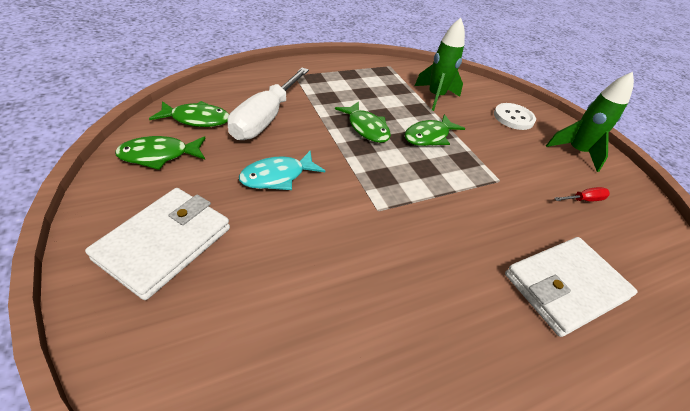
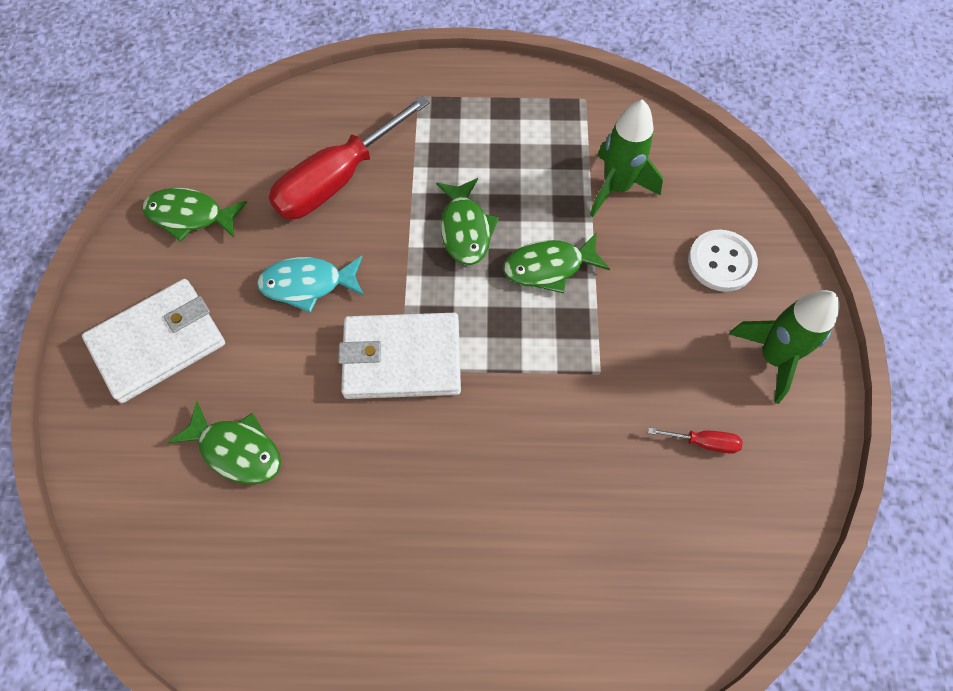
camera: 30 degrees right, 20 degrees up
(197, 119) = (252, 163): green fish -> green fish (236, 450)
(266, 118) = (338, 179): white screwdriver -> red screwdriver
(564, 287) = (559, 547): white wallet -> white wallet (401, 358)

